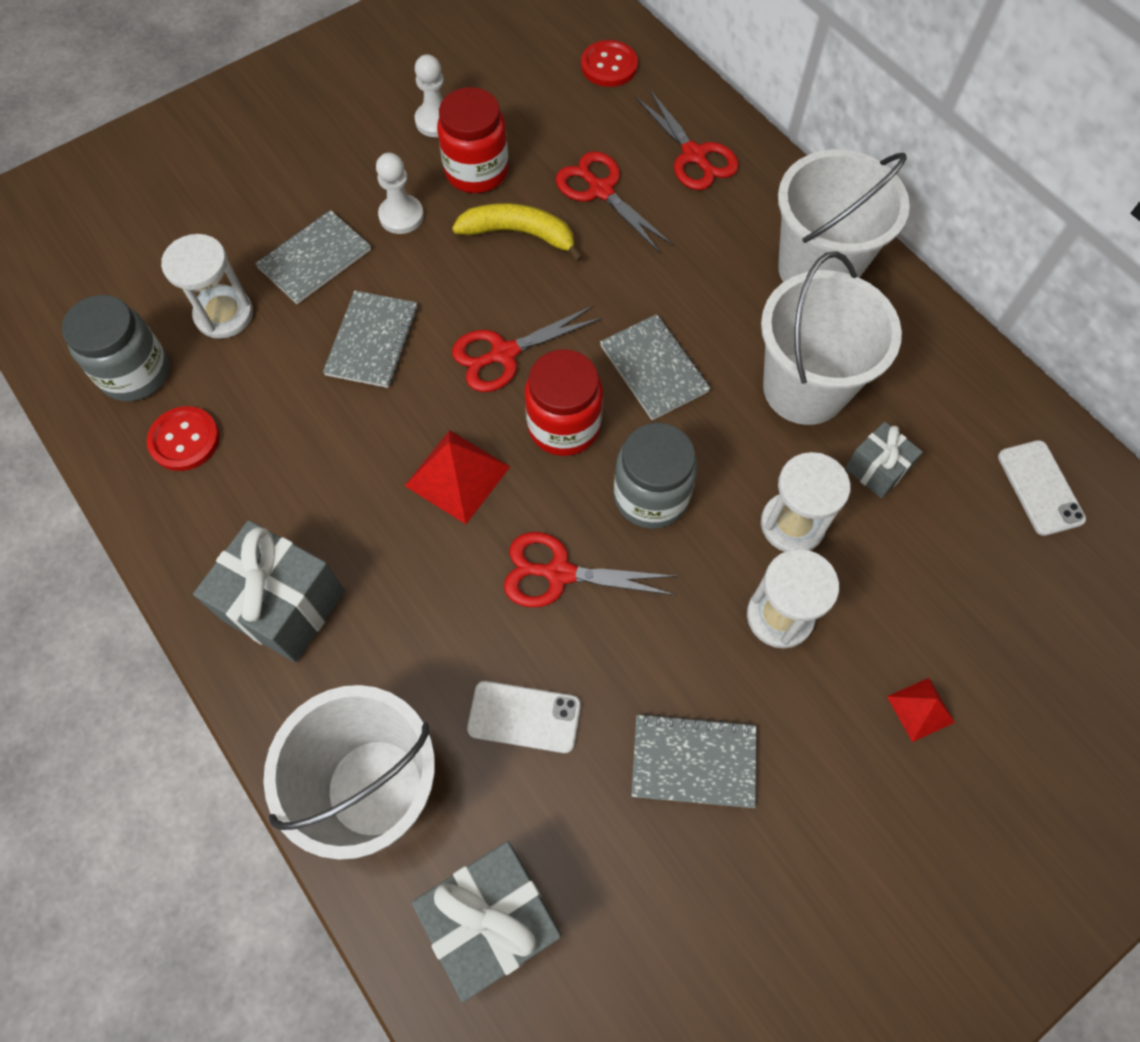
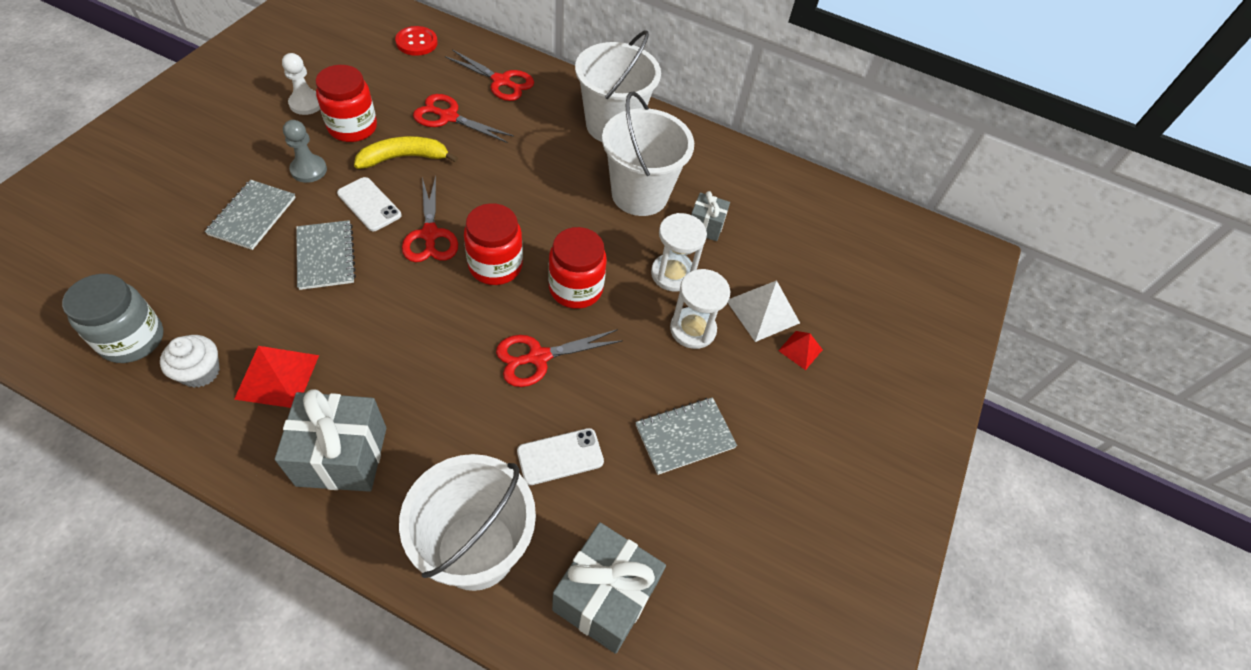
camera: 35 degrees left, 10 degrees down
(184, 440) = (200, 372): red button -> white cupcake
(224, 314) = (193, 275): white hourglass -> none
(401, 216) = (309, 170): white pawn -> grey pawn
(457, 476) = (435, 322): red pyramid -> red pyramid (277, 377)
(504, 354) = (430, 235): red scissors -> red scissors turned 45 degrees counterclockwise
(651, 496) = (576, 288): grey jar -> red jar
(654, 369) = (539, 212): grey notebook -> none
(894, 630) = (762, 311): none -> white pyramid
(1040, 488) = (800, 206): white phone -> white phone (369, 204)

